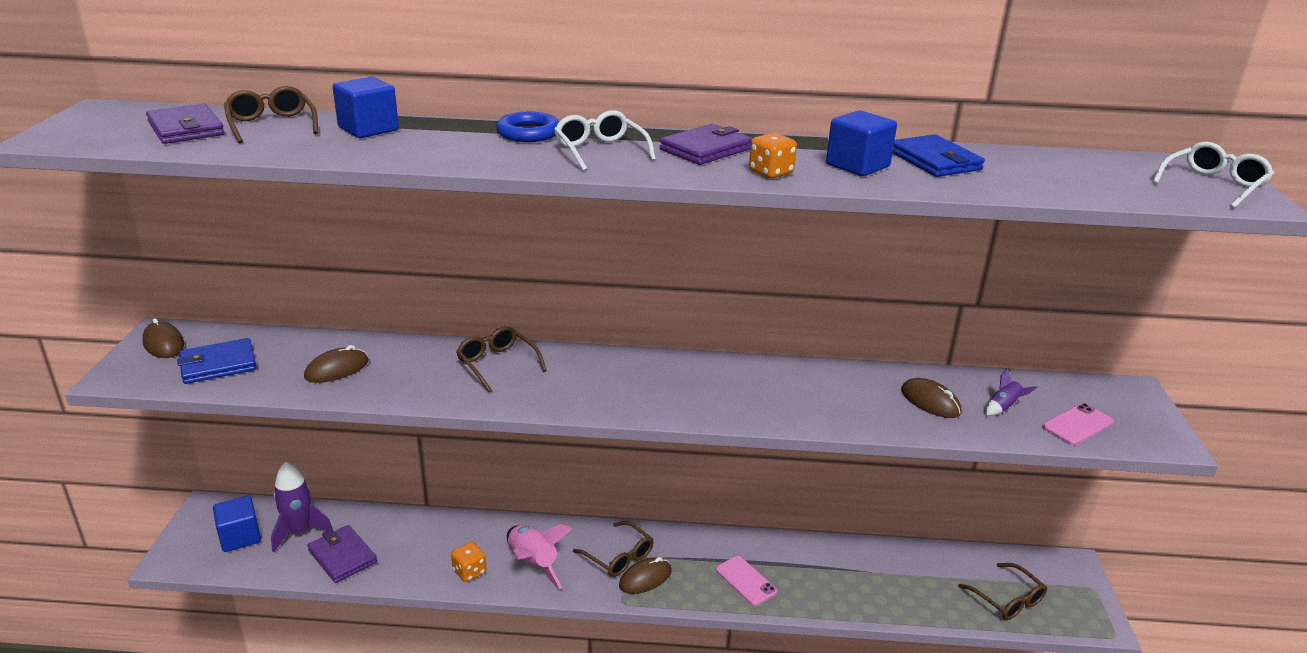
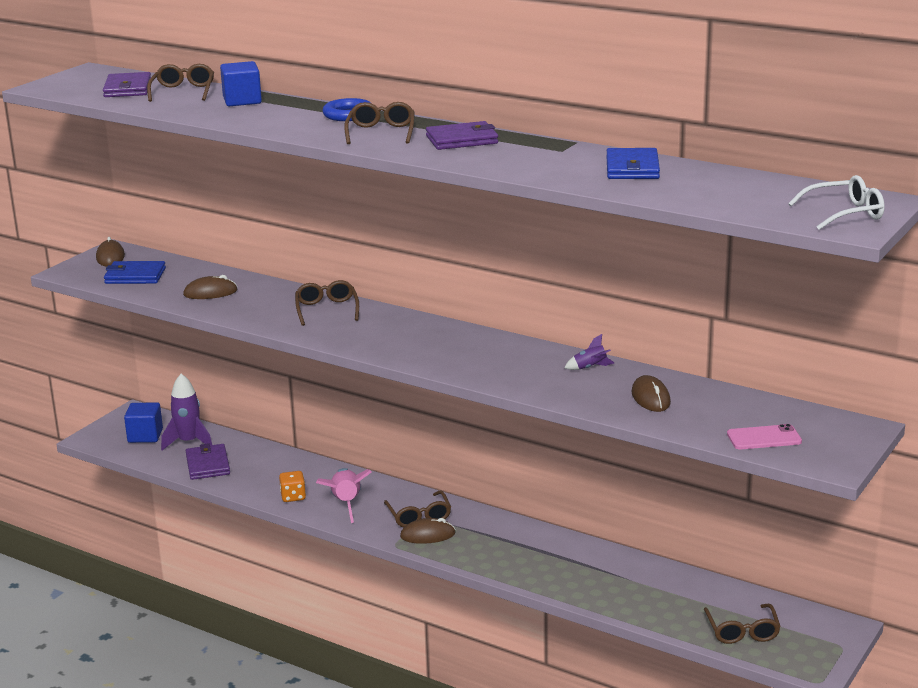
camera: 30 degrees right, 5 degrees down
(600, 151) = (381, 132): white glasses -> brown glasses
(745, 581) = (511, 558): pink phone -> none
(770, 172) = (482, 161): orange dice -> none
(857, 165) = (560, 164): blue cube -> none
(1003, 408) = (712, 414): purple rocket -> purple rocket (590, 367)

